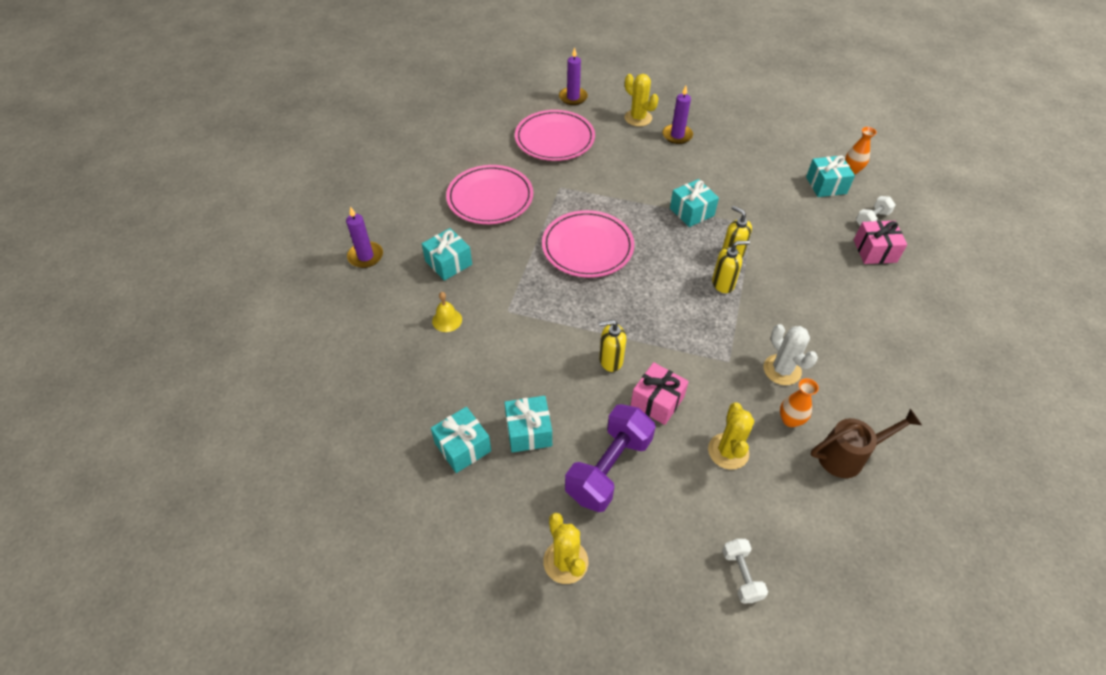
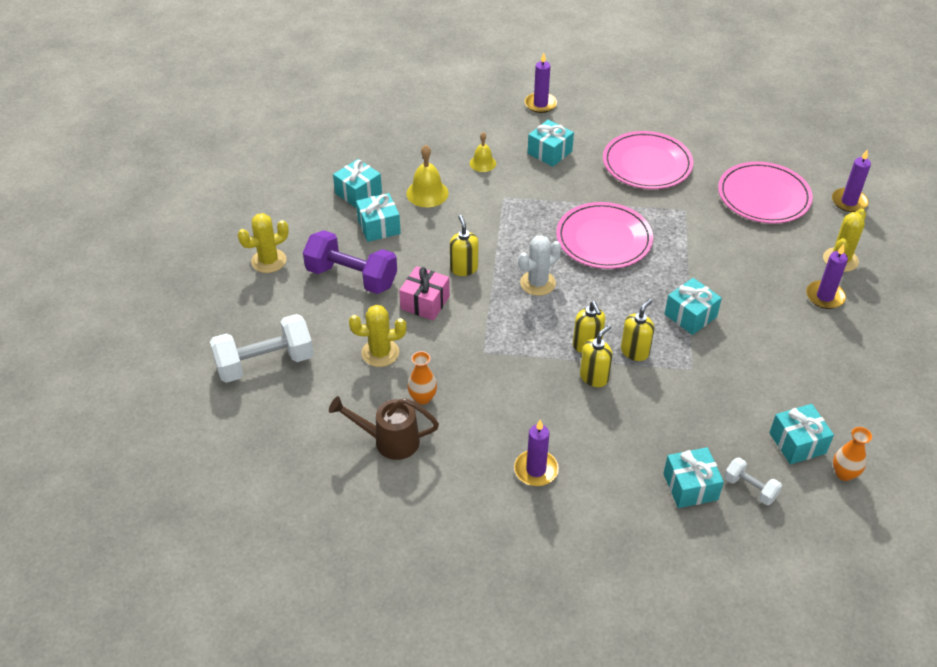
camera: 80 degrees right, 5 degrees down
(482, 377) = (427, 193): none -> yellow bell
(741, 575) = (265, 363): white dumbbell -> white dumbbell, size x1.98
(761, 286) = (594, 377): none -> yellow soap dispenser
(782, 370) = (482, 393): white cactus -> white cactus (537, 283)
(847, 456) = (389, 441): brown watering can -> brown watering can turned 120 degrees clockwise
(870, 344) = (536, 470): none -> purple candle
(874, 251) = (690, 486): pink gift -> turquoise gift

